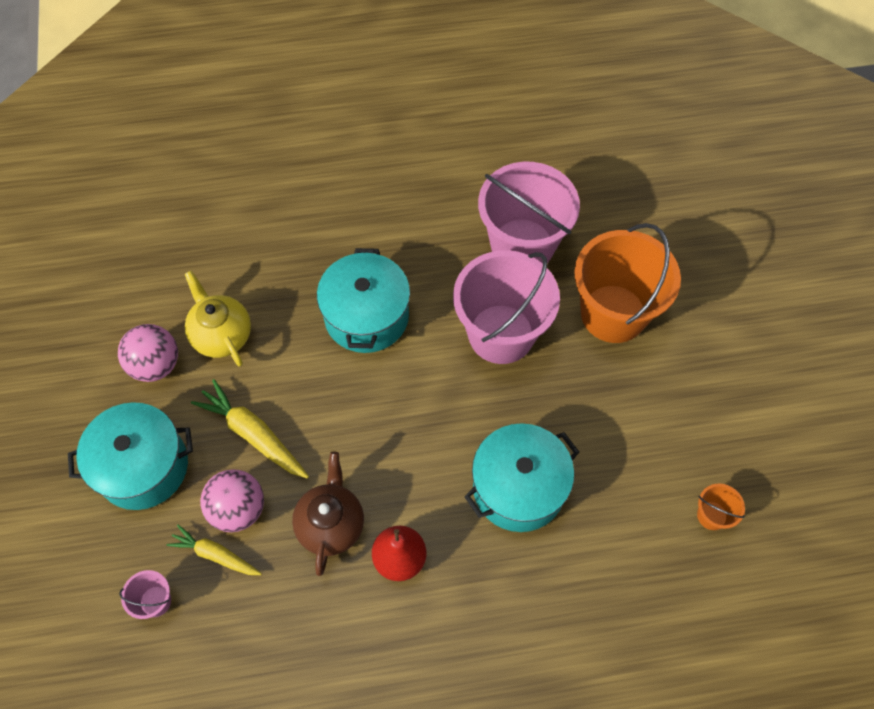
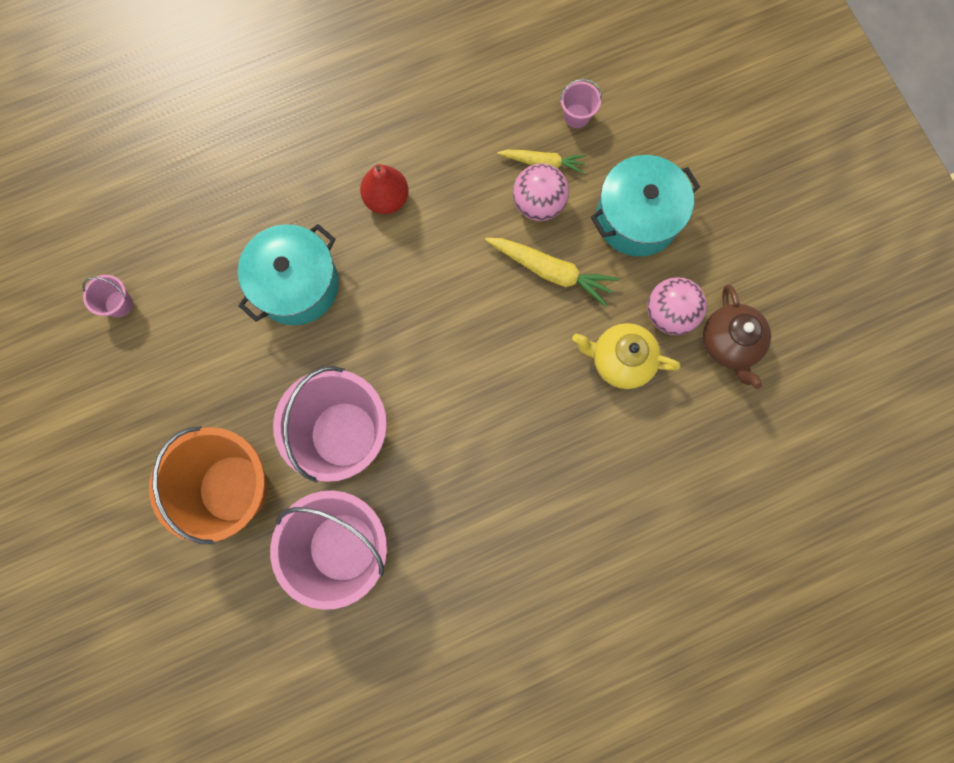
camera: 165 degrees right, 15 degrees up
(221, 335) = (620, 360): yellow teapot -> yellow teapot turned 150 degrees clockwise
(331, 524) = (454, 211): brown teapot -> brown teapot (729, 344)
(366, 316) = (484, 419): turquoise pot -> none
(712, 515) = (119, 304): orange bucket -> pink bucket

